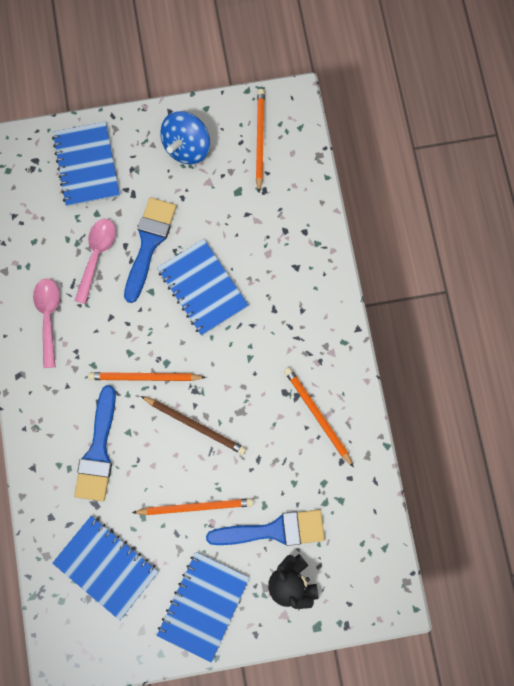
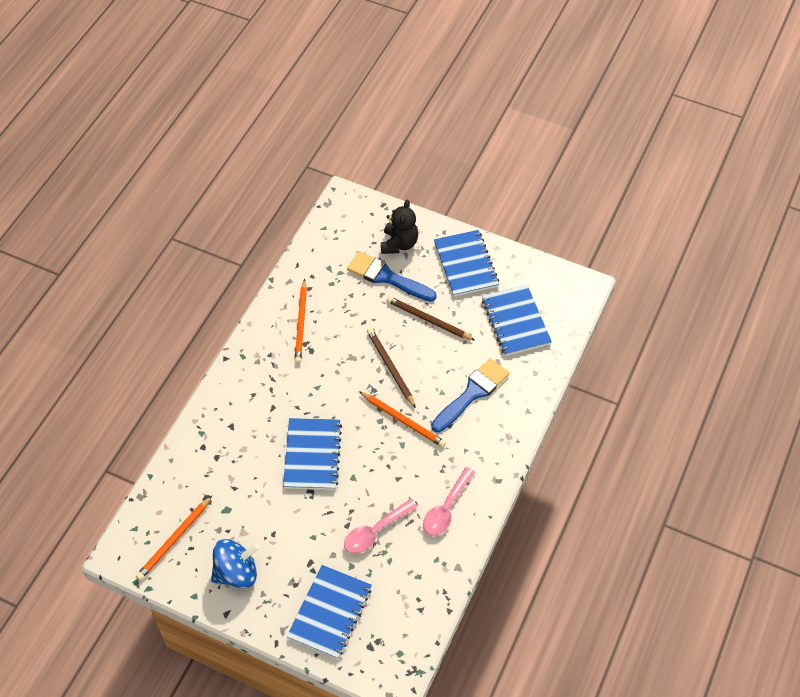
camera: 145 degrees left, 20 degrees down
(149, 243) = (327, 514): blue brush -> none
(195, 507) = (428, 320): orange pencil -> brown pencil
(203, 605) = (466, 264): blue notebook -> blue notebook turned 75 degrees counterclockwise

